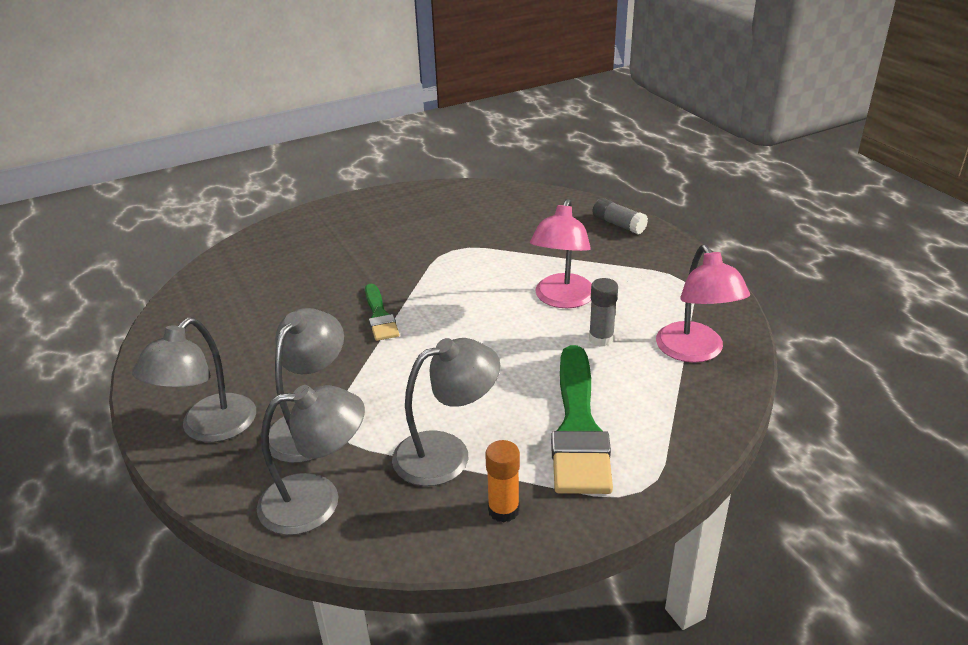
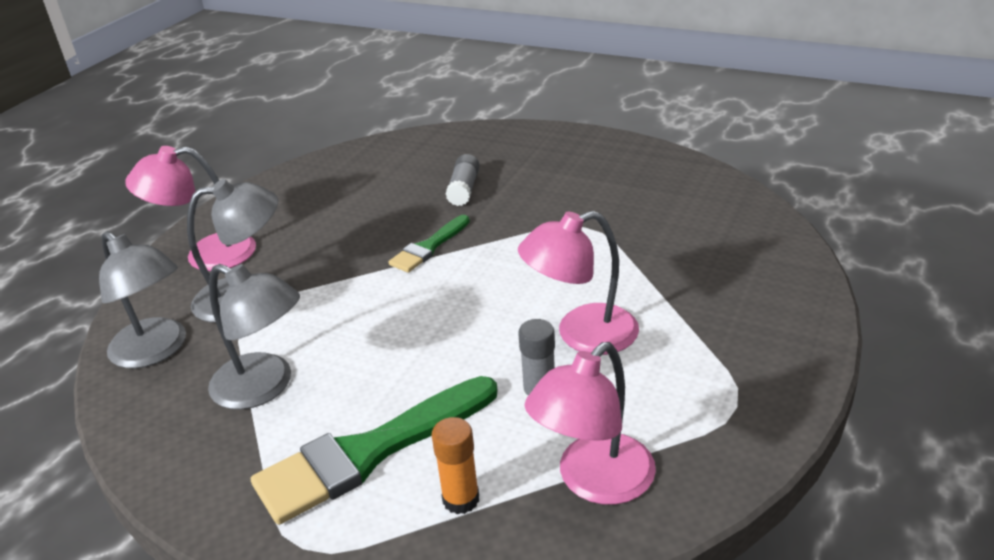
camera: 55 degrees right, 0 degrees up
(209, 428) = (206, 255): grey lamp -> pink lamp
(503, 510) = (210, 462): orange glue stick -> orange glue stick (461, 499)
(618, 224) = (789, 300): grey glue stick -> grey glue stick (464, 189)

